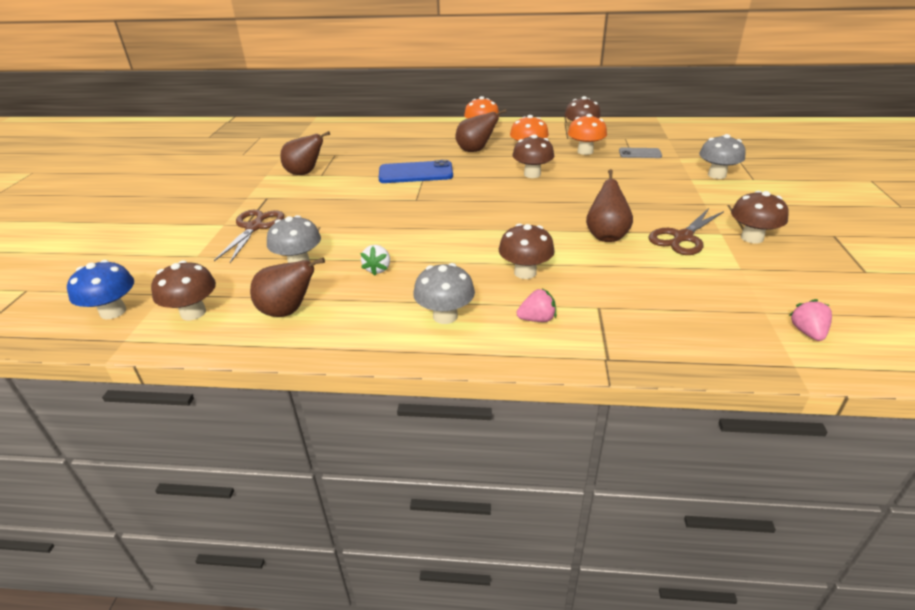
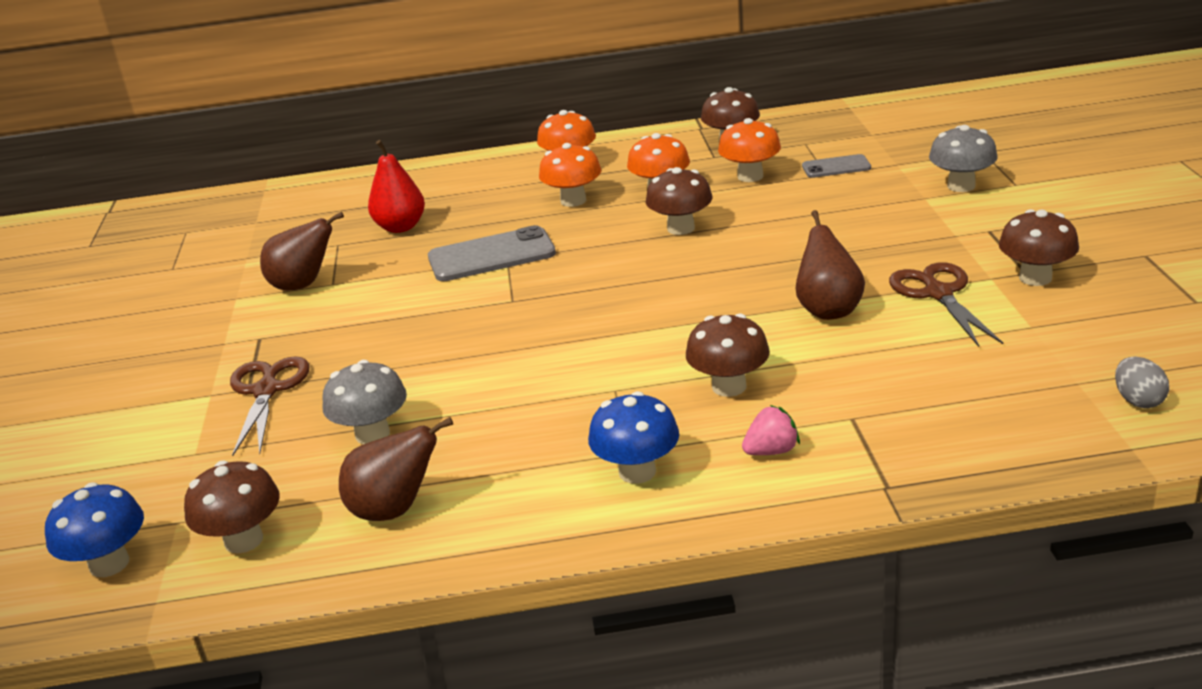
camera: 10 degrees left, 5 degrees down
(373, 150) = (400, 227): none -> red pear
(378, 269) = (503, 421): white strawberry -> none
(415, 173) = (491, 255): blue phone -> grey phone
(445, 316) = (637, 472): grey mushroom -> blue mushroom
(475, 150) = (573, 201): brown pear -> orange mushroom
(682, 237) = (938, 294): brown scissors -> brown scissors turned 135 degrees clockwise
(807, 332) = (1138, 400): pink strawberry -> grey egg

